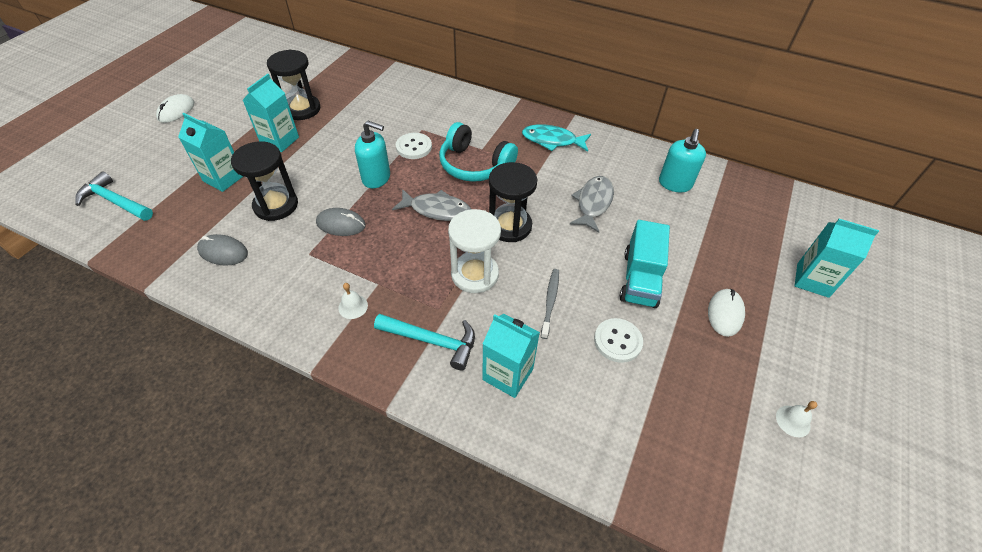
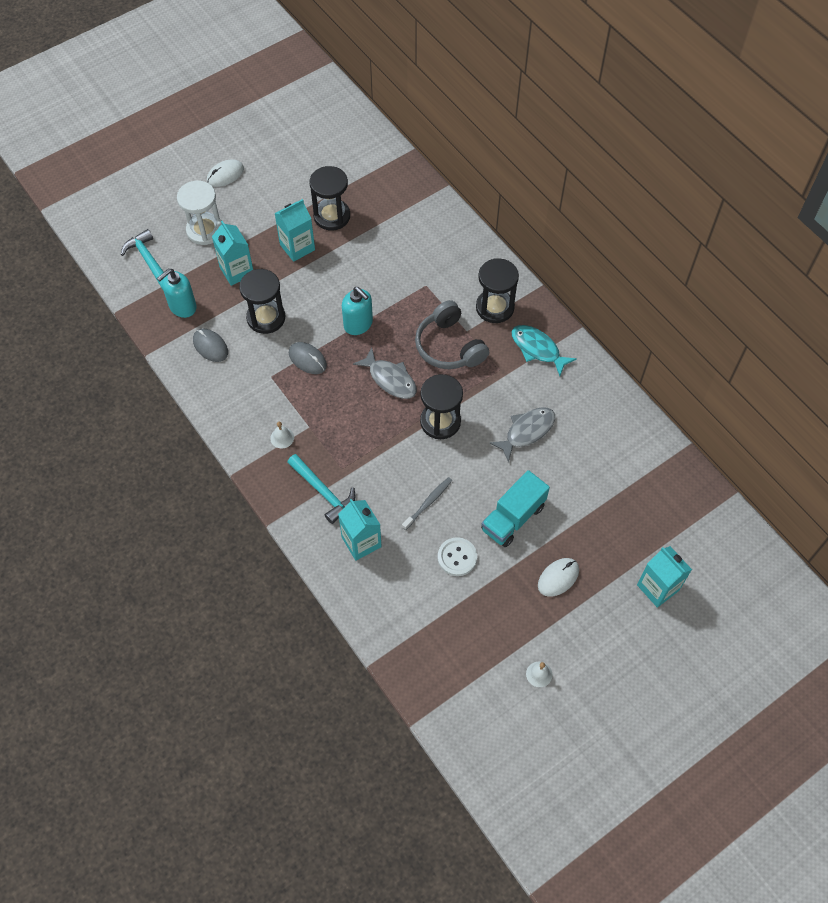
camera: 30 degrees right, 10 degrees up
(414, 147) = (407, 303): white button -> none
(474, 165) = (449, 346): turquoise headphones -> grey headphones
(475, 274) = (385, 453): white hourglass -> white hourglass (205, 230)
(493, 125) = (495, 307): none -> black hourglass
(675, 184) = (616, 445): turquoise soap dispenser -> turquoise soap dispenser (182, 307)

